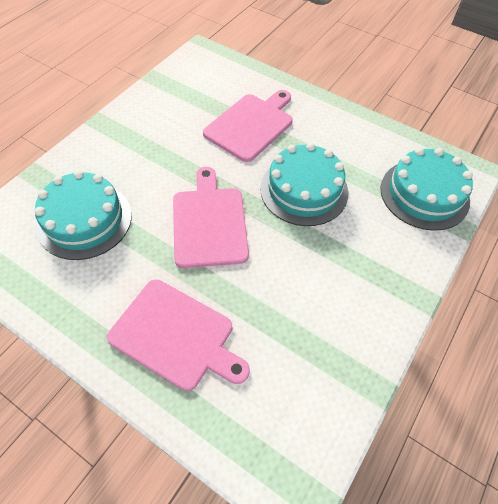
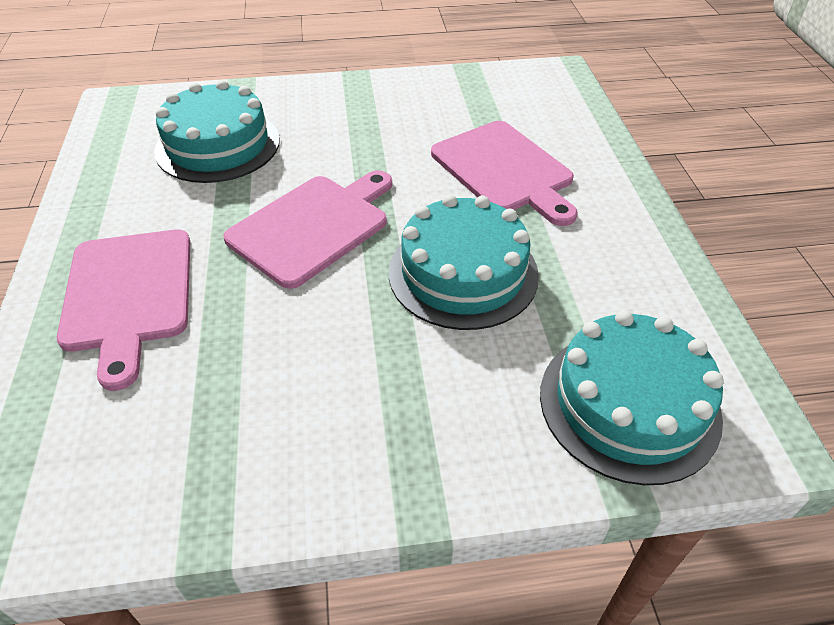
camera: 50 degrees right, 10 degrees down
(251, 125) = (504, 170): pink cutting board -> pink cutting board turned 60 degrees clockwise

